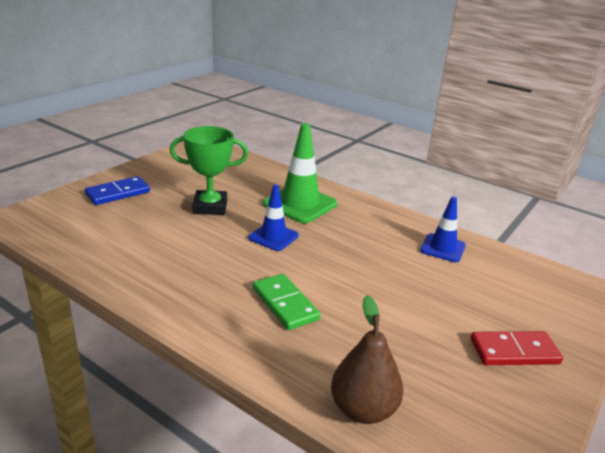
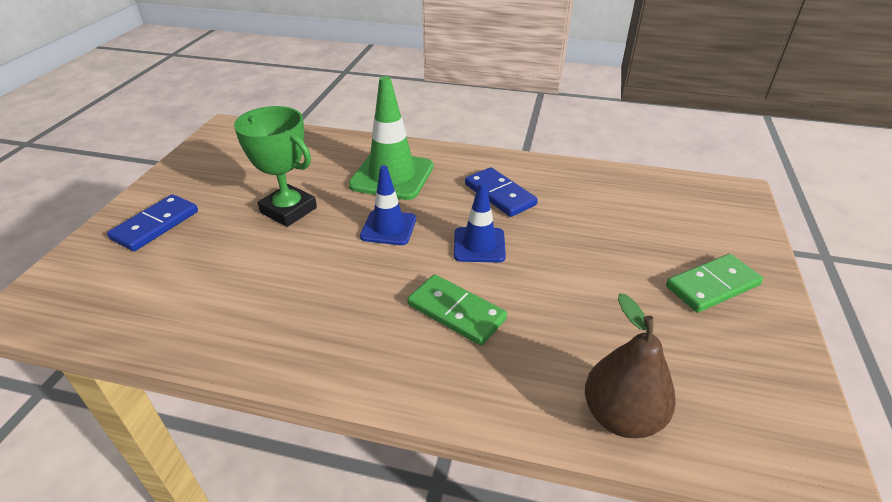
camera: 20 degrees left, 10 degrees up
(210, 207) = (289, 210): green trophy -> green trophy turned 60 degrees clockwise
(376, 238) = (499, 195): none -> blue domino
(442, 248) = (572, 186): blue traffic cone -> blue traffic cone (479, 245)
(514, 351) = (712, 286): red domino -> green domino

